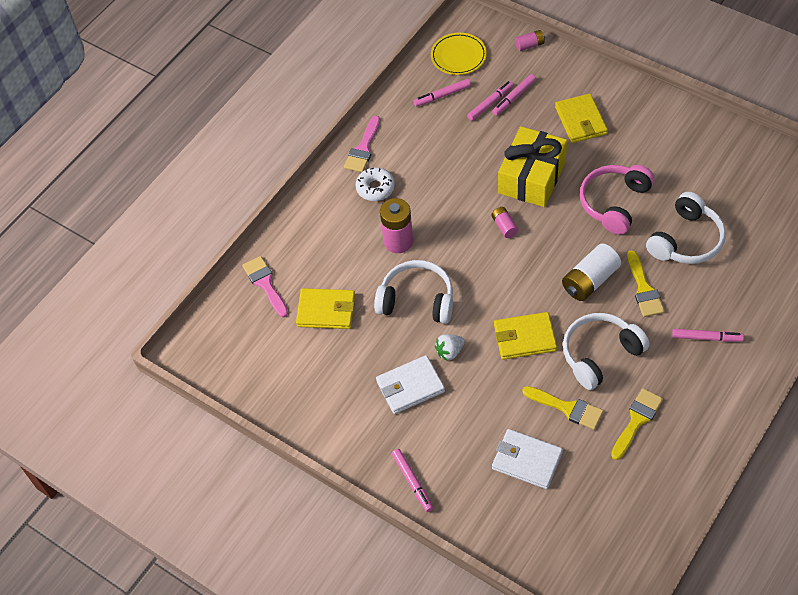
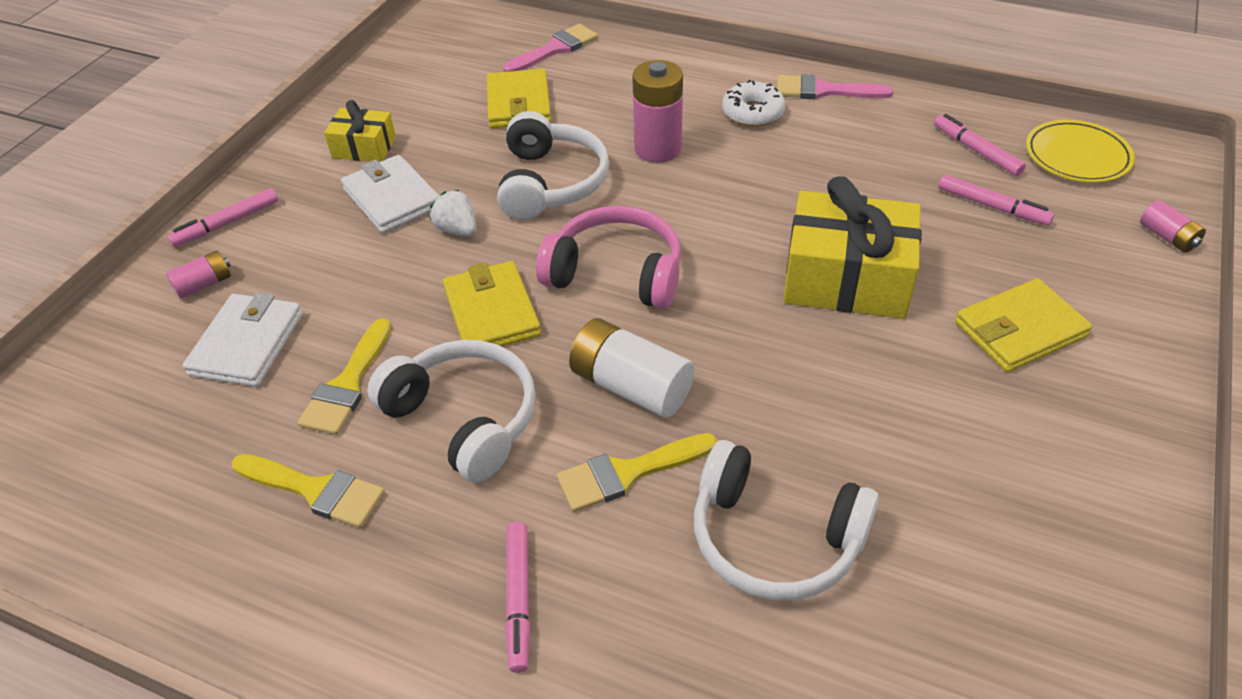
camera: 75 degrees right, 10 degrees down
(350, 403) = (364, 147): none -> yellow gift
(504, 226) = (723, 258): pink battery -> pink battery (204, 284)
(514, 98) = (1023, 233): pink marker -> none
(614, 203) = (831, 403): pink headphones -> pink headphones (616, 273)

